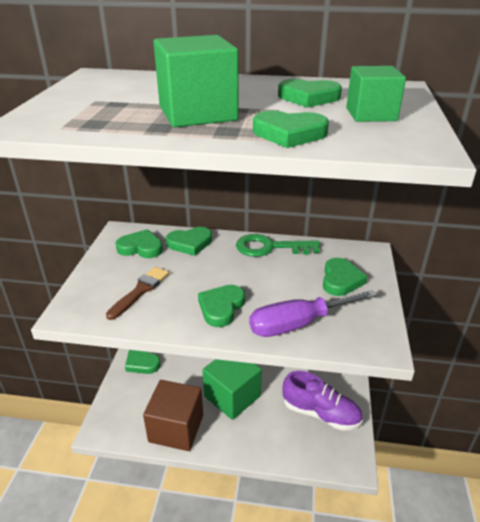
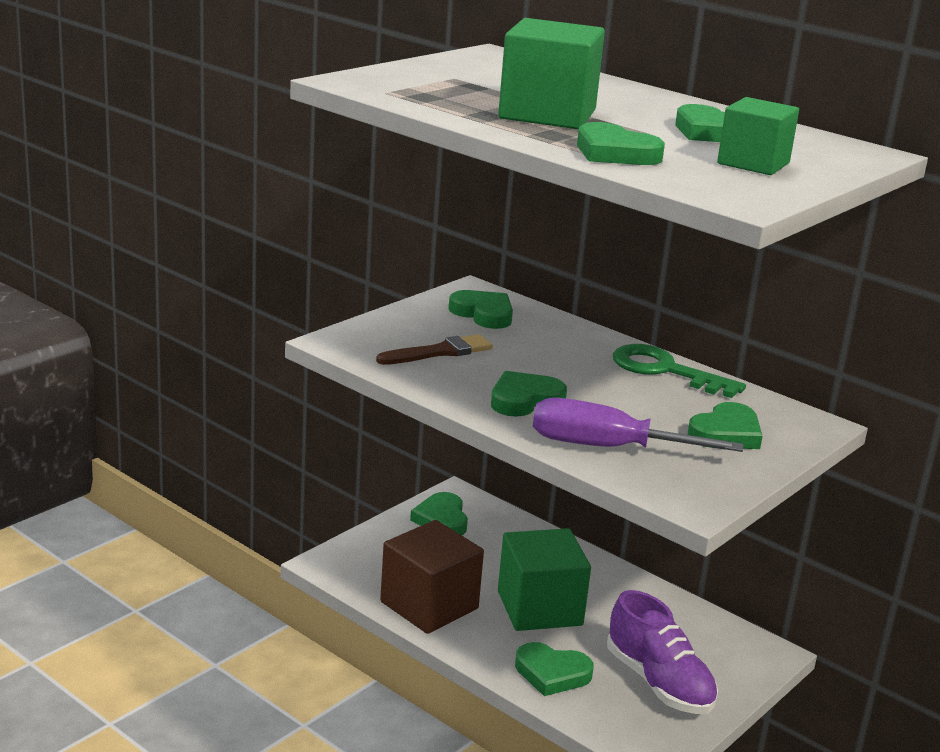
camera: 30 degrees right, 10 degrees down
(190, 243) = (554, 330): green heart -> green heart (552, 673)

